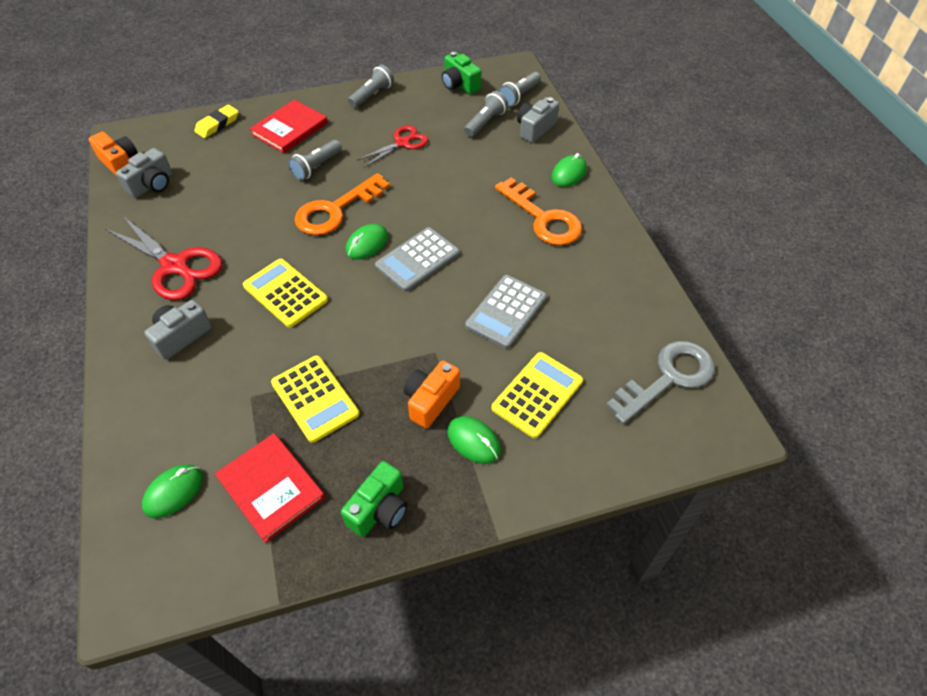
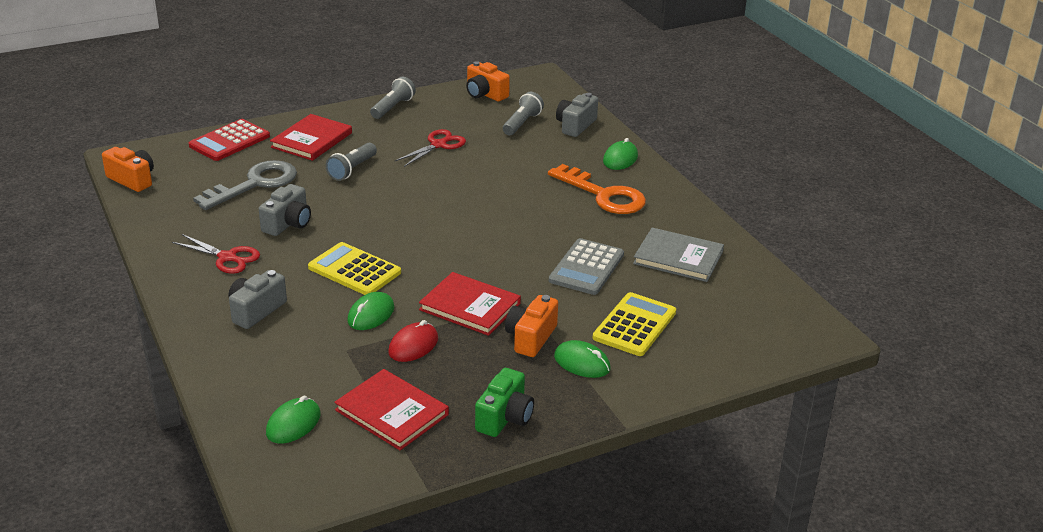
camera: 10 degrees left, 20 degrees down
(152, 185) = (176, 195): grey camera -> grey camera (288, 223)
(175, 266) = (227, 257): red scissors -> red scissors, size x0.62
(217, 124) = (229, 141): yellow eraser -> red calculator
(315, 398) = (413, 345): yellow calculator -> red mouse
(335, 210) = (385, 203): orange key -> none
(367, 244) = (427, 226): green mouse -> green mouse (371, 314)
(381, 352) = (470, 307): none -> red book
(417, 260) = (484, 235): grey calculator -> none
(459, 85) = (485, 94): green camera -> orange camera
(519, 96) = (551, 100): grey flashlight -> none
(599, 307) = (678, 258): none -> grey book
(668, 378) = (757, 303): grey key -> grey key (255, 184)

